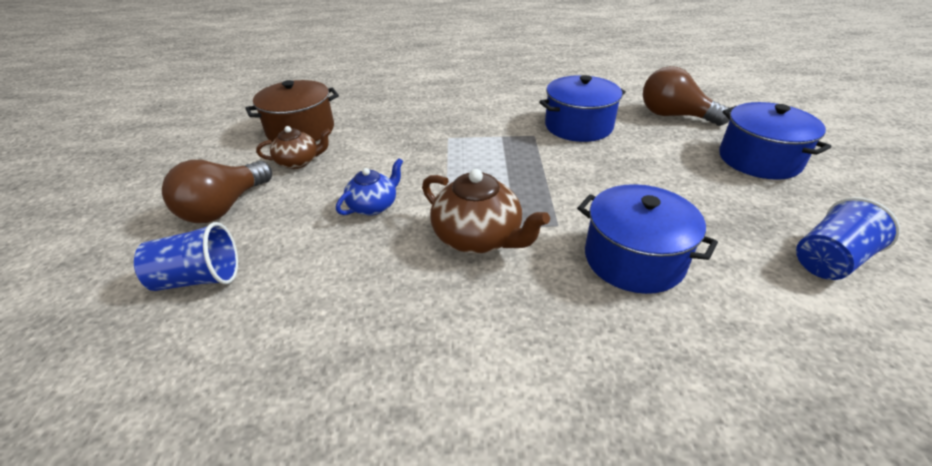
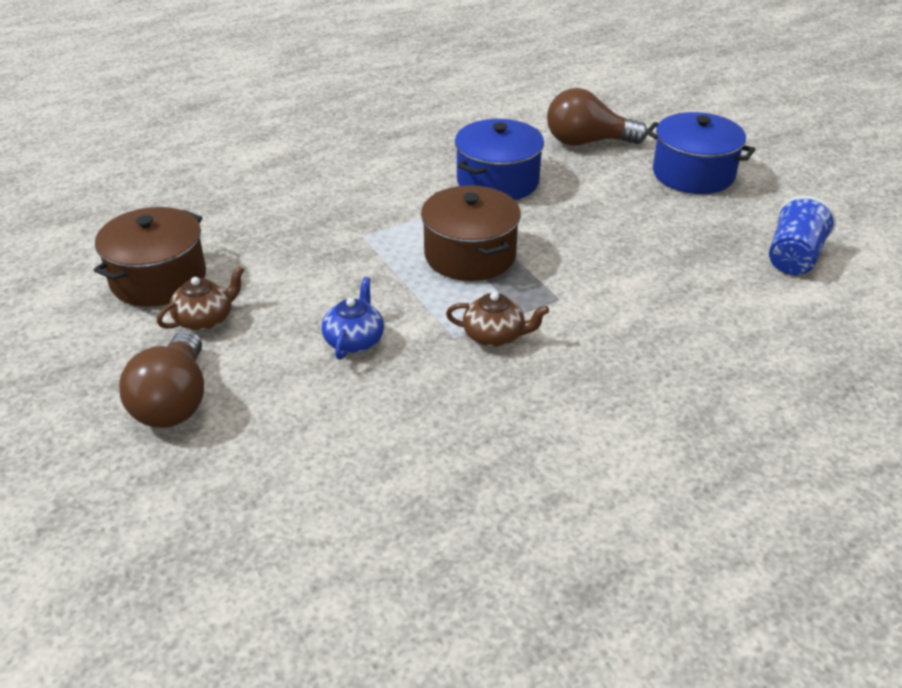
camera: 30 degrees left, 0 degrees up
(199, 279) = (240, 479): blue cup -> none
(478, 238) = (495, 336): brown teapot -> brown teapot, size x0.62
(512, 171) = (470, 255): none -> brown pot
(634, 259) = (647, 308): blue pot -> none

